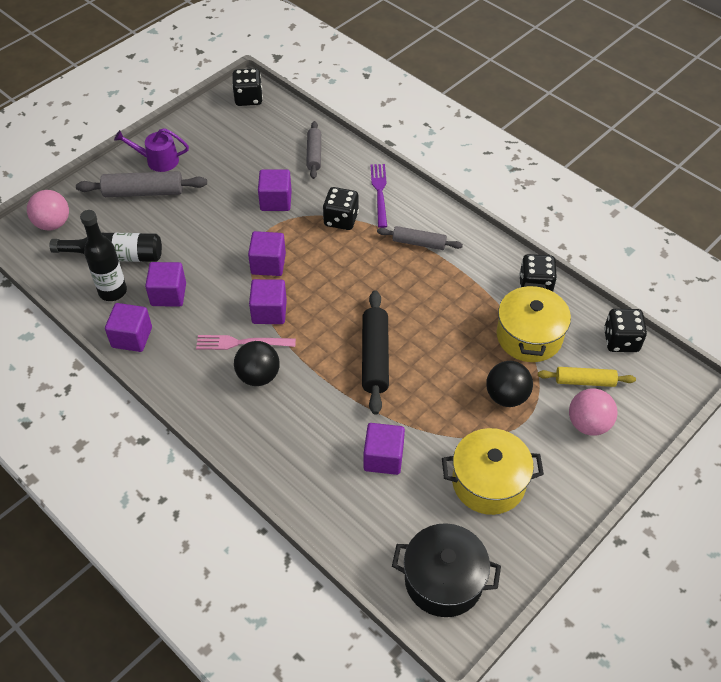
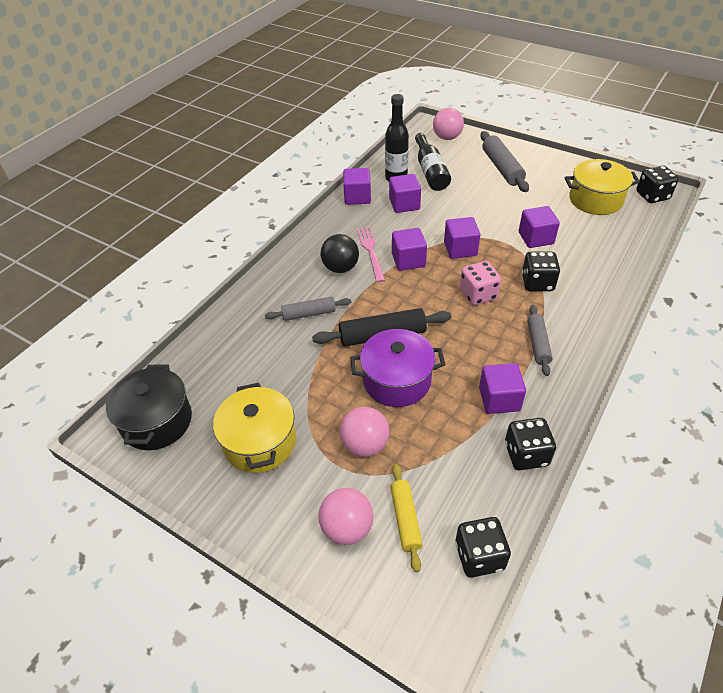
camera: 80 degrees right, 5 degrees down
(158, 160) = (540, 166): purple watering can -> none
(314, 154) = (610, 249): grey rolling pin -> grey rolling pin (309, 314)
(342, 267) = (478, 294): none -> pink dice
(379, 193) = (589, 303): purple fork -> none
(383, 458) = (275, 359): purple cube -> purple cube (499, 399)
(437, 357) = (397, 381): none -> purple pot
(506, 396) = (365, 445): black ball -> pink ball
(529, 336) = (451, 456): yellow pot -> yellow pot (595, 200)

